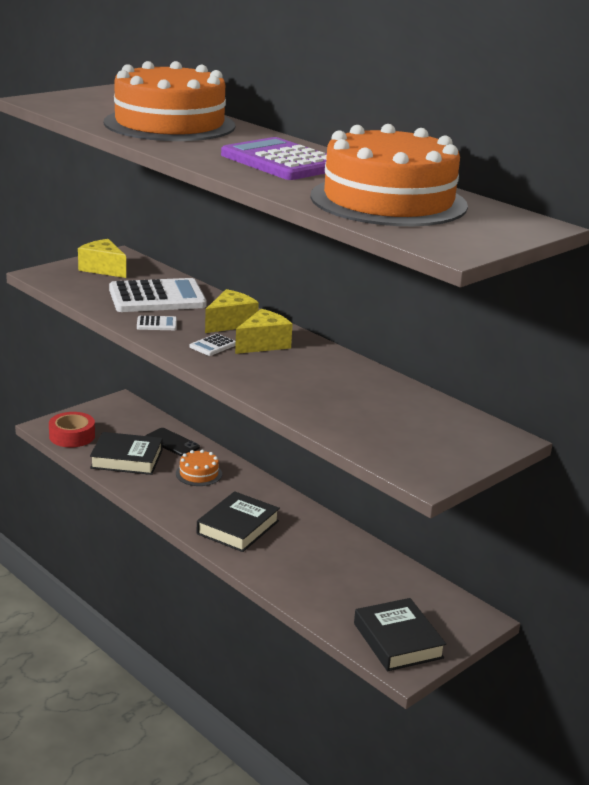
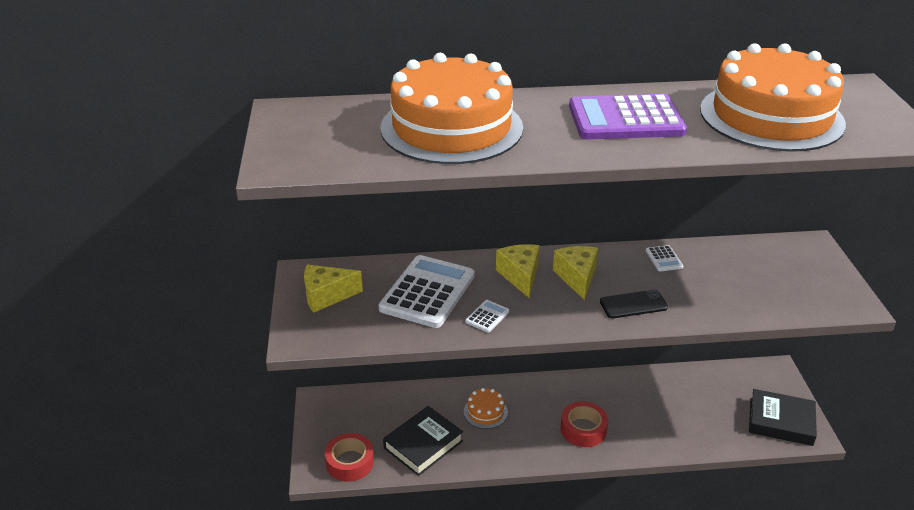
camera: 50 degrees left, 10 degrees up
(172, 443) = (421, 403): black phone -> black phone (633, 304)
(213, 346) = (559, 305): white calculator -> white calculator (664, 259)
(238, 527) = (583, 429): black book -> red tape

